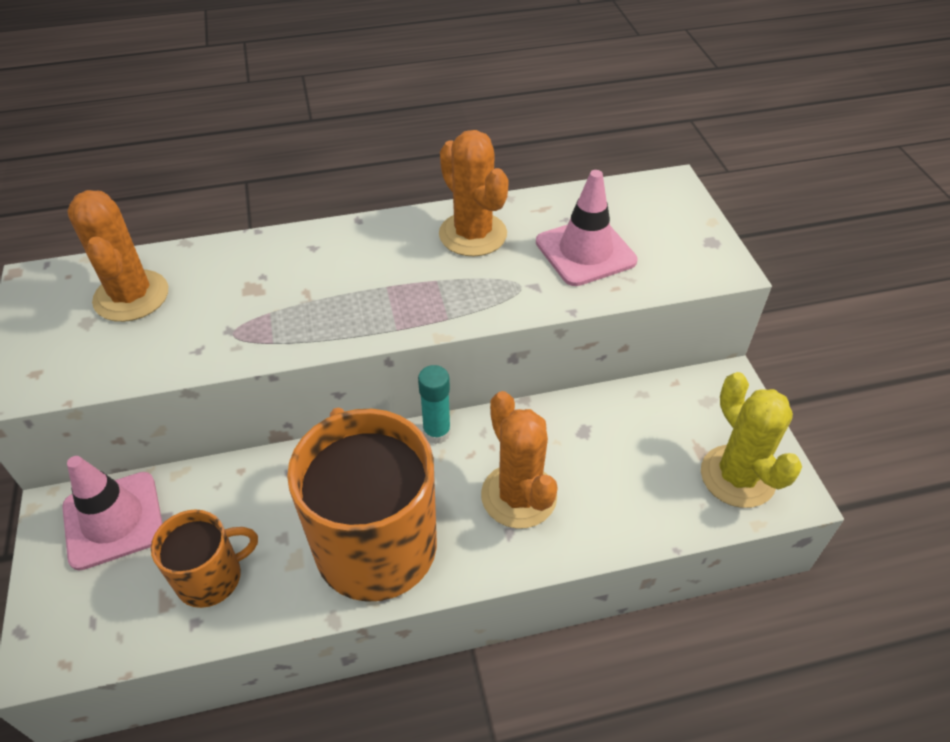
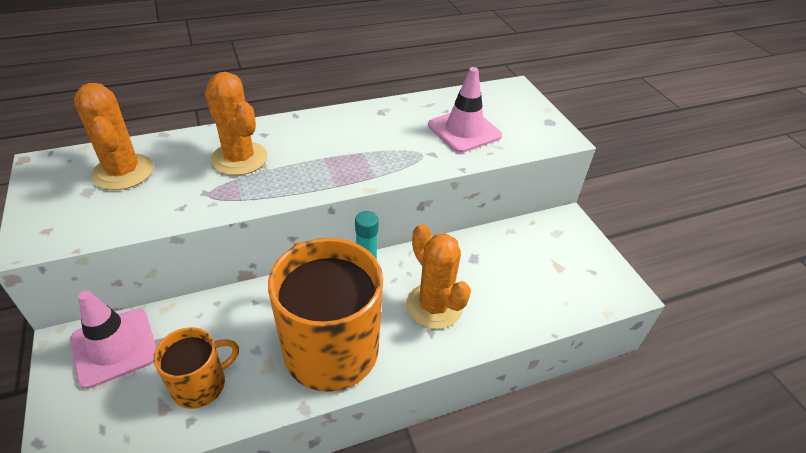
camera: 10 degrees left, 5 degrees down
(473, 234) = (382, 122): orange cactus -> orange cactus (239, 158)
(737, 476) = (587, 282): yellow cactus -> none

